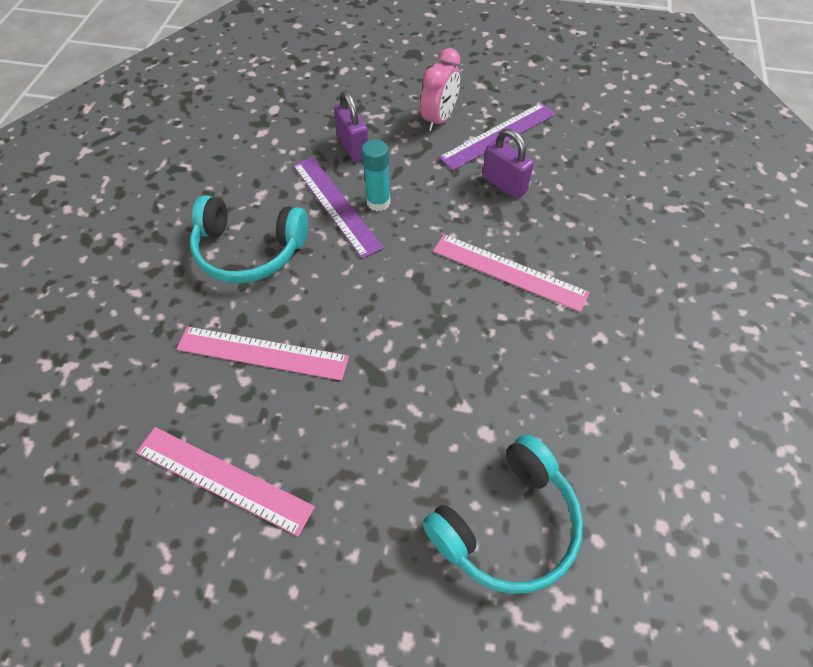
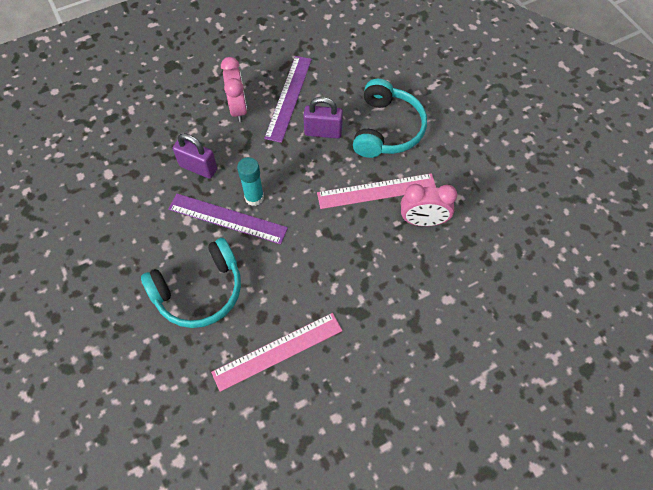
camera: 40 degrees left, 5 degrees up
(223, 479) = (330, 442): pink ruler -> none
(507, 525) = (500, 341): turquoise headphones -> turquoise headphones (387, 129)
(534, 333) = (423, 221): none -> pink clock

